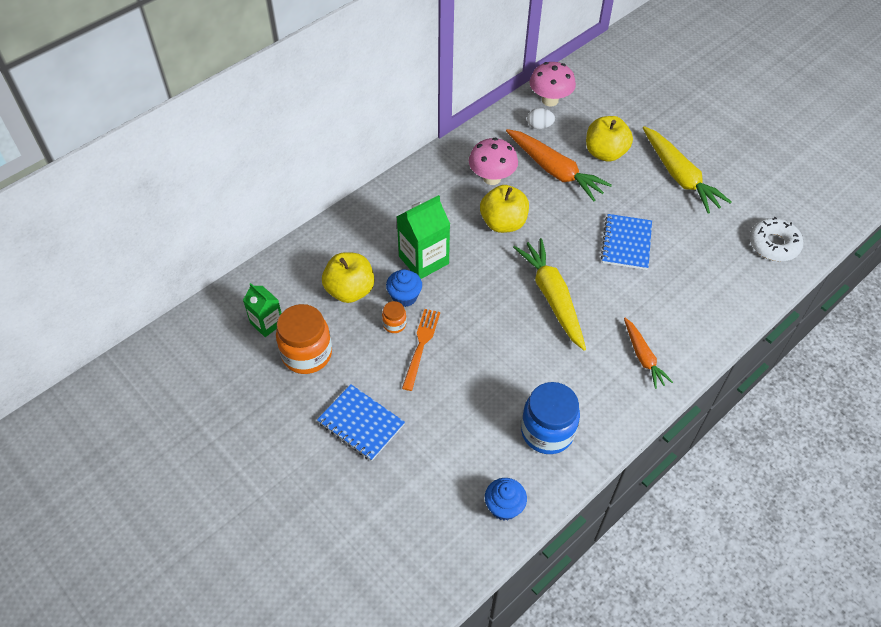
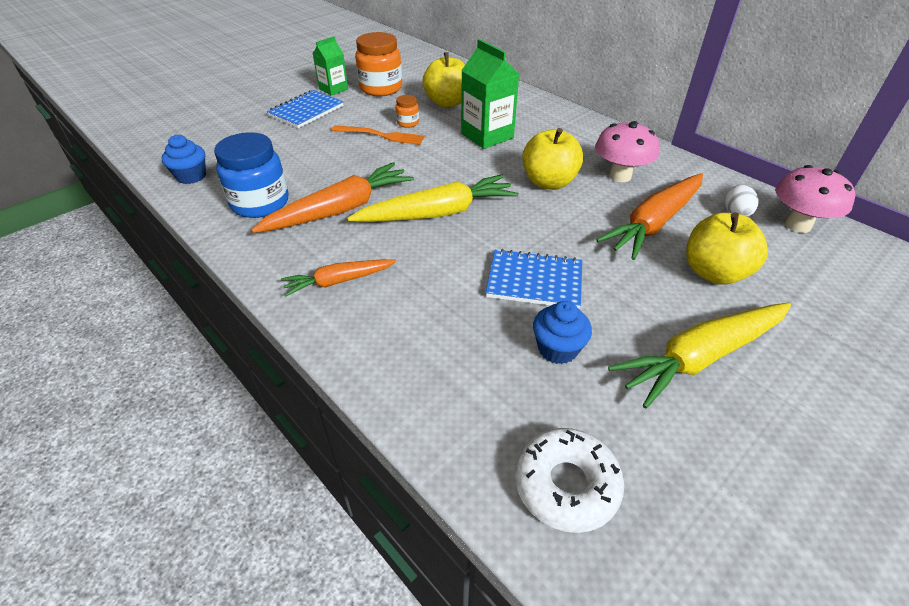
camera: 90 degrees right, 10 degrees down
(267, 323) = (414, 73): green carton -> green carton (333, 89)
(404, 297) = (440, 127): blue cupcake -> blue cupcake (557, 349)
(553, 367) = (340, 210): none -> orange carrot

